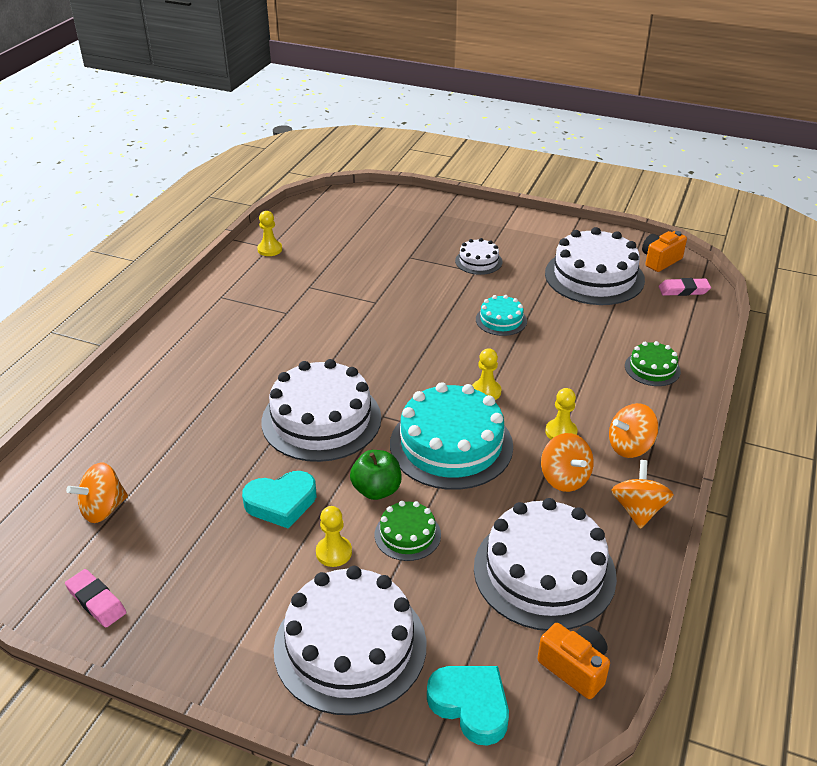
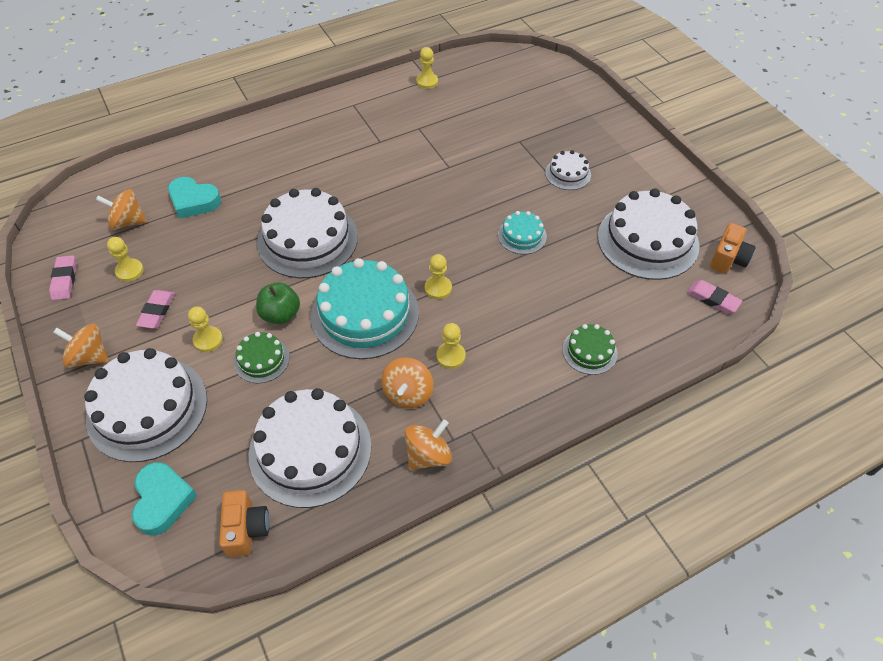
camera: 40 degrees right, 15 degrees up
(166, 548) = (129, 271): none -> yellow pawn
(246, 563) = (157, 311): none -> pink eraser
(281, 503) = (218, 284): turquoise heart -> turquoise heart (193, 201)
(630, 447) = (486, 403): orange spinning top -> orange spinning top (89, 357)
(660, 261) = (728, 259): orange camera -> orange camera turned 120 degrees clockwise

